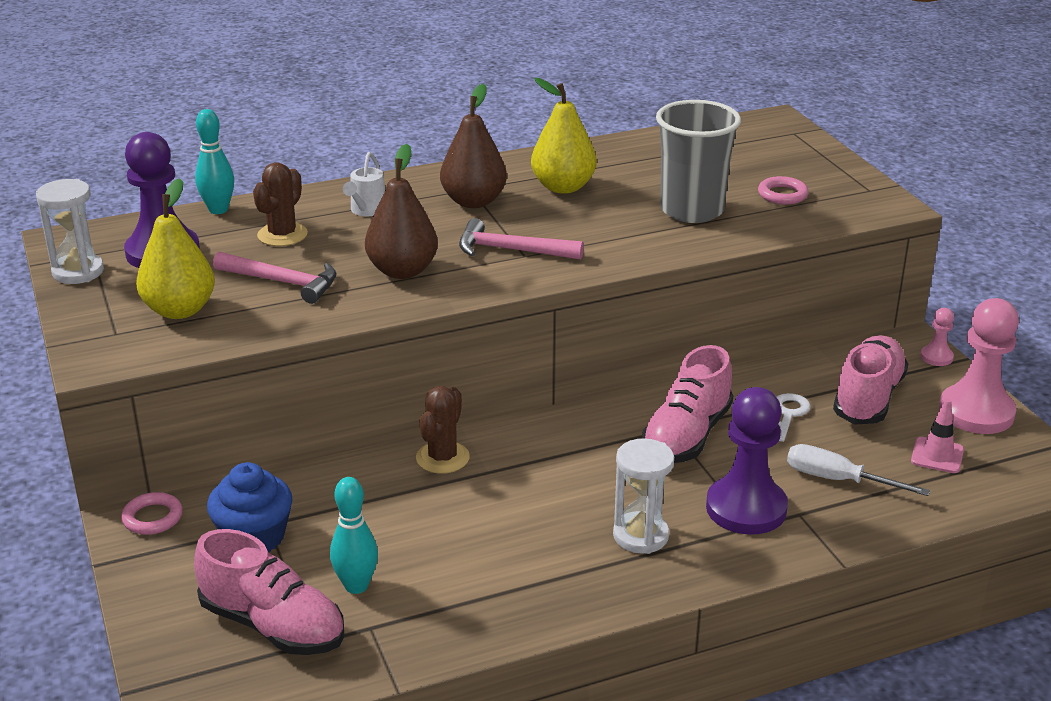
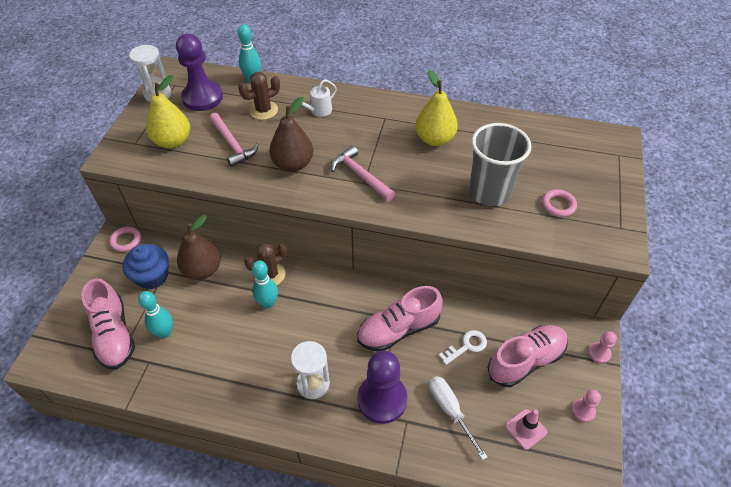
camera: 35 degrees right, 20 degrees up
(474, 201) = (377, 129): brown pear -> brown pear (203, 270)
(477, 487) = (268, 303): none -> turquoise bowling pin
(976, 412) = (583, 410): pink pawn -> pink pawn, size x0.46

